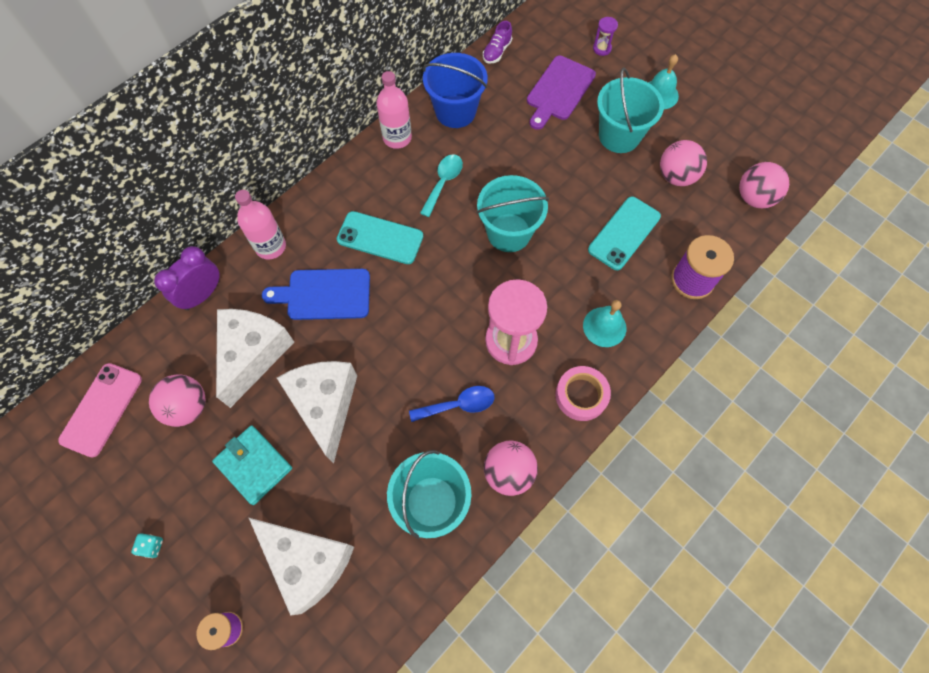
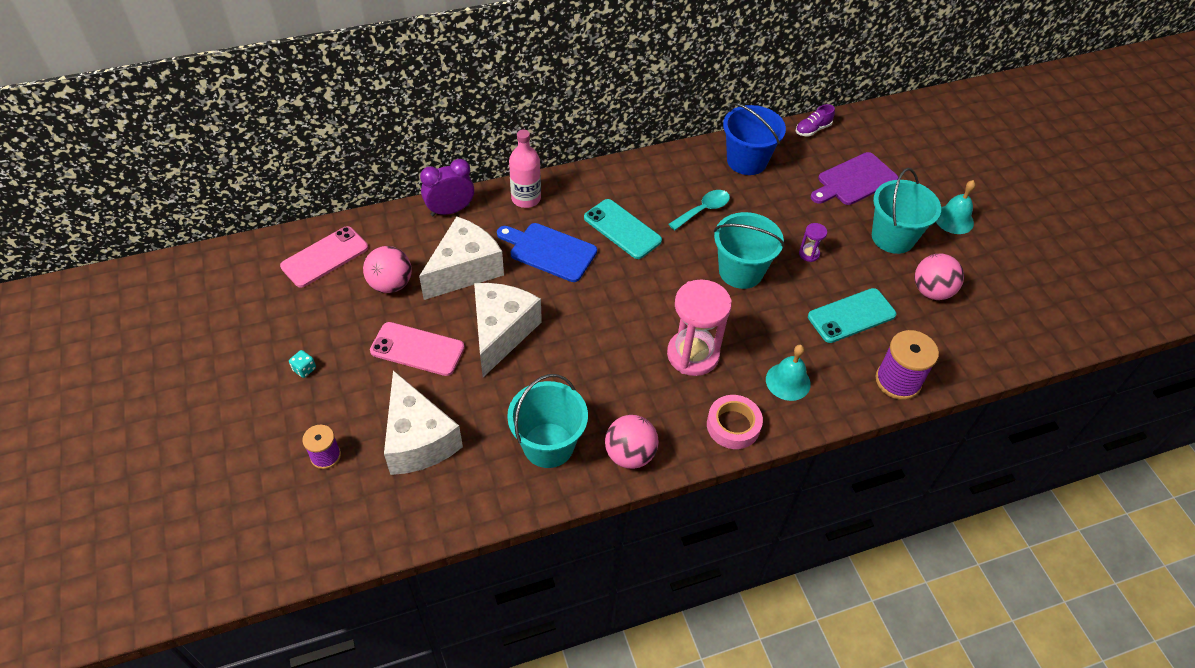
camera: 25 degrees right, 15 degrees down
(254, 465) = (417, 349): turquoise wallet -> pink phone
(397, 138) = (682, 161): pink bottle -> none
(458, 405) = (616, 383): blue spoon -> none
(602, 48) = (916, 163): purple hourglass -> purple hourglass (809, 254)
(754, 198) = (1003, 340): pink ball -> none

